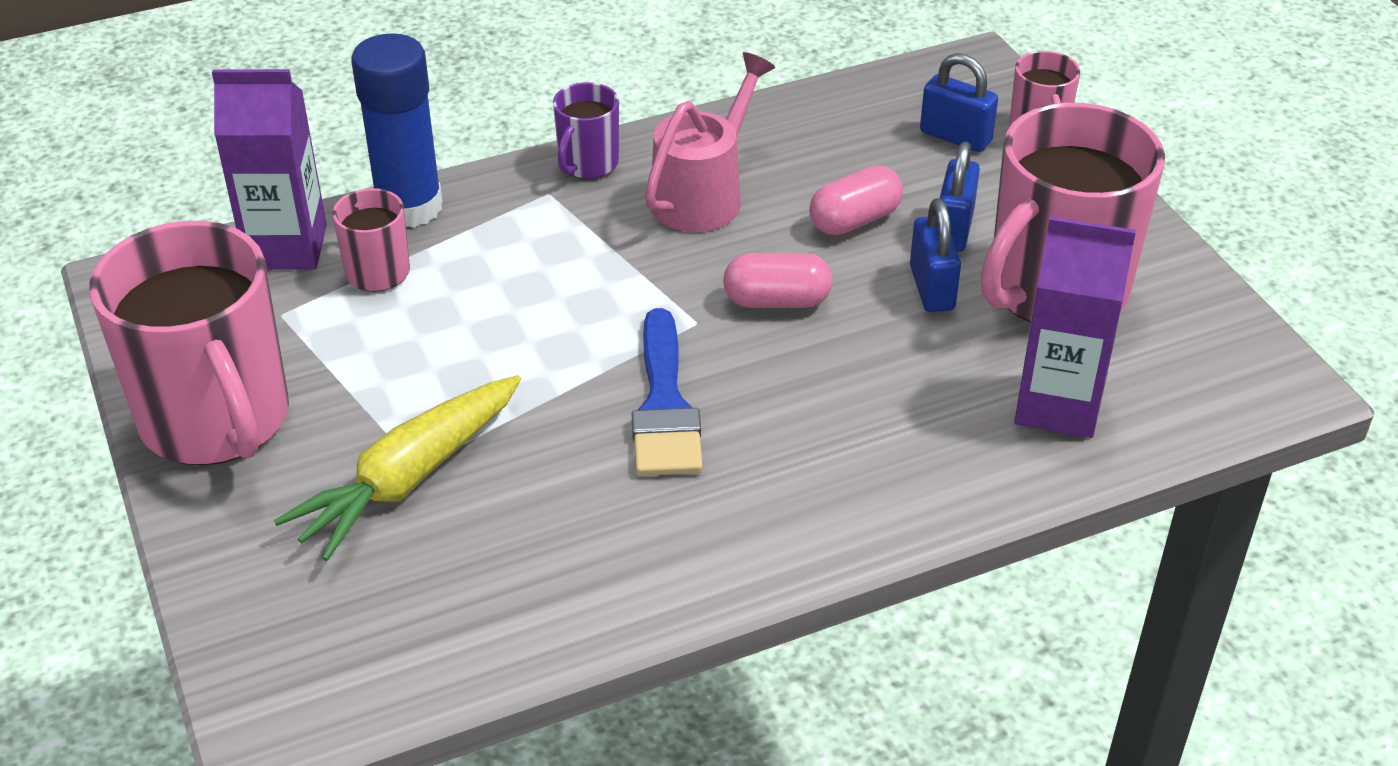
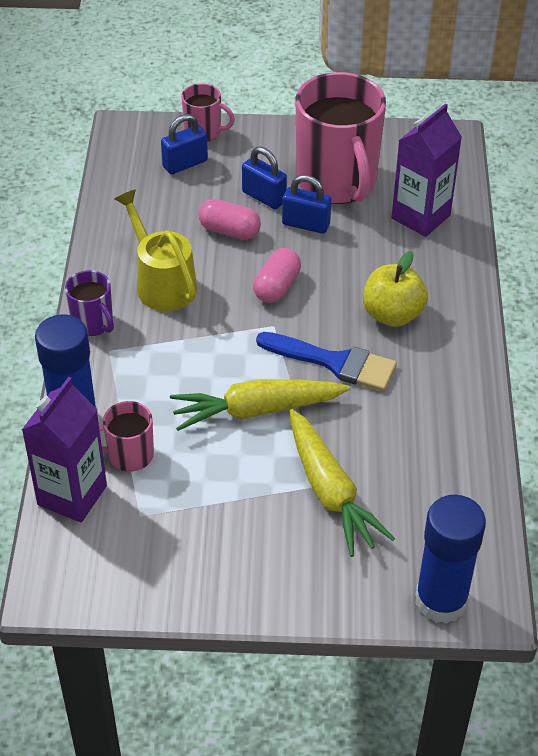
camera: 65 degrees left, 5 degrees up
(217, 420) = (224, 573): pink mug -> none
(255, 663) = (441, 601): none -> blue glue stick
(521, 358) = (257, 410): none -> yellow carrot
(704, 194) = (161, 282): pink watering can -> yellow watering can
(809, 438) = (392, 314): none -> yellow apple
(854, 220) = (229, 231): pink capsule -> pink capsule turned 60 degrees counterclockwise

